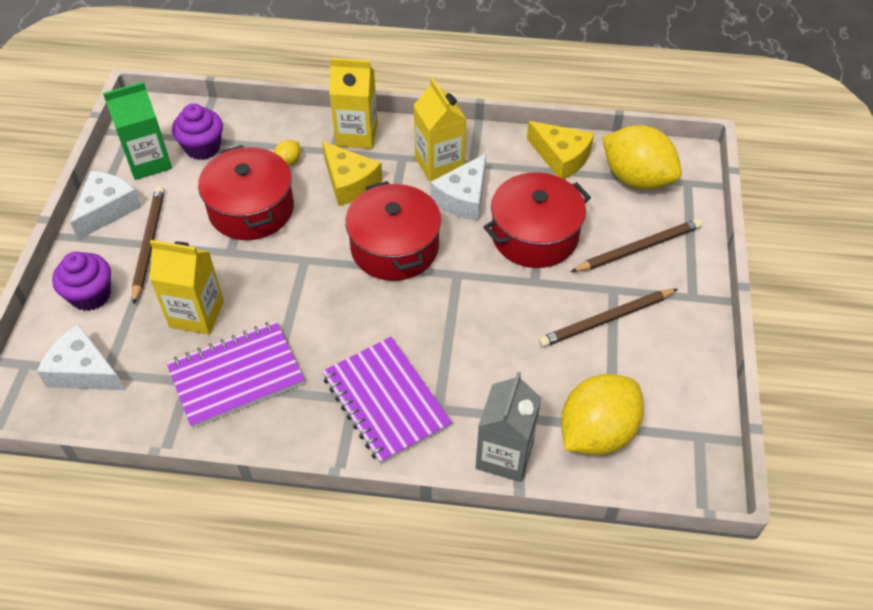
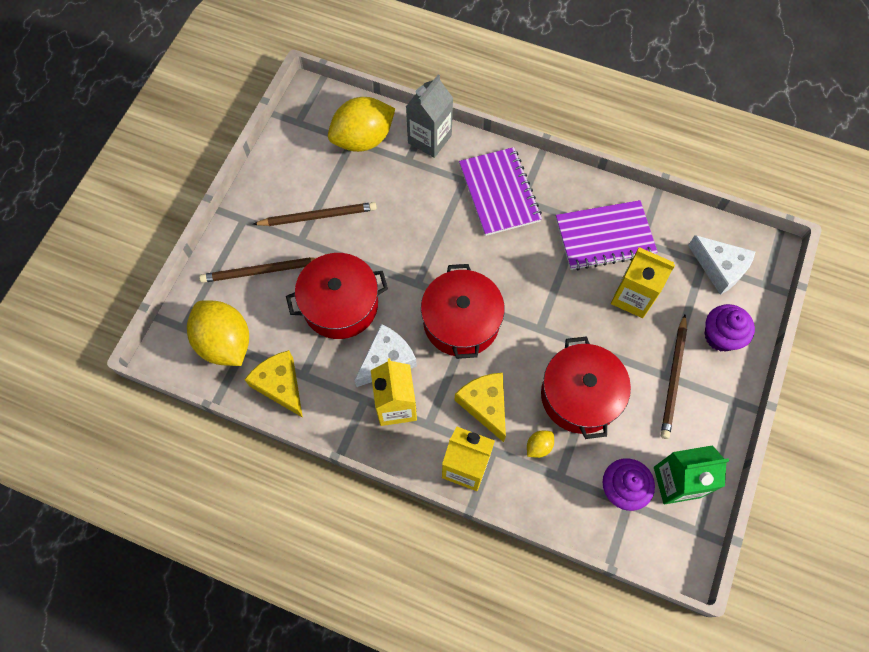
camera: 165 degrees left, 15 degrees up
(107, 209) = (713, 429): white cheese -> none

